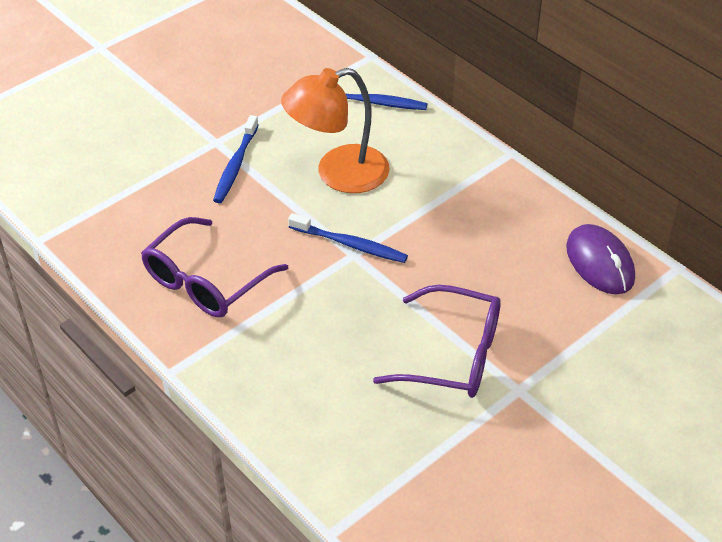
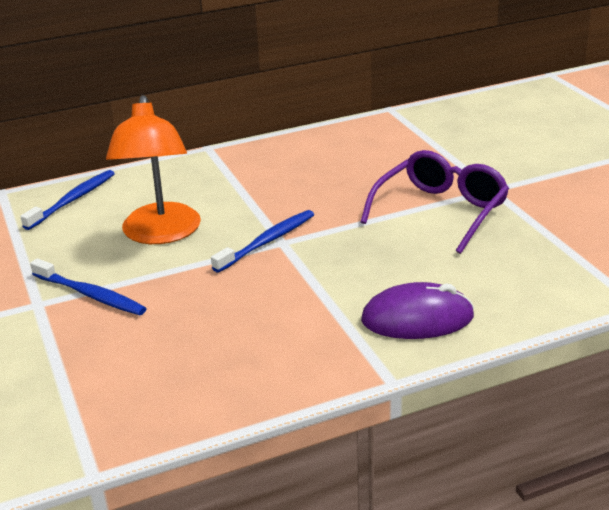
camera: 70 degrees left, 15 degrees down
(206, 281) = (262, 338): purple glasses -> none
(600, 263) = (366, 134): purple mouse -> purple mouse (417, 318)

